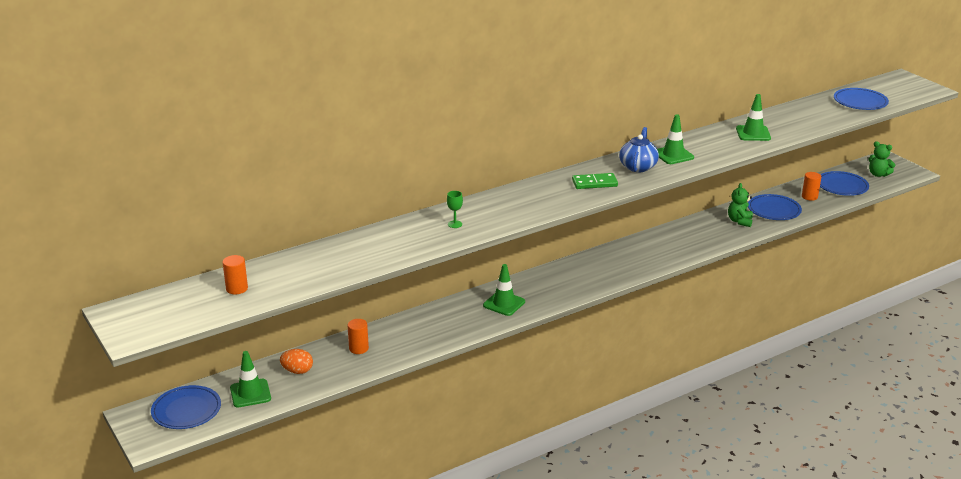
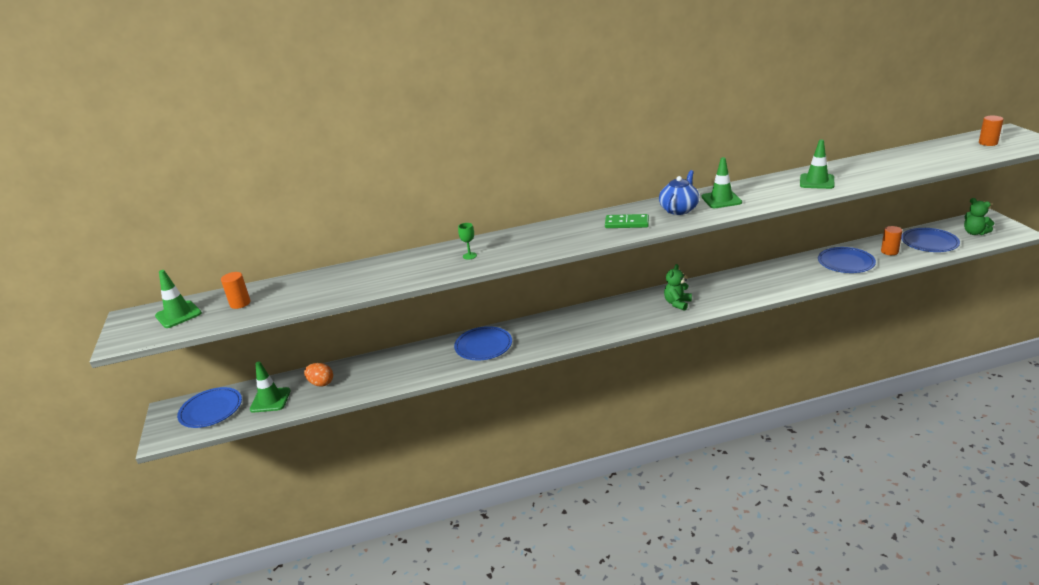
camera: 20 degrees right, 0 degrees up
(358, 348) = (384, 367): orange cylinder -> orange cylinder (988, 143)
(504, 303) = (535, 336): green traffic cone -> green traffic cone (178, 314)
(739, 221) = (805, 272): green teddy bear -> green teddy bear (677, 303)
(860, 102) = (951, 153): blue plate -> blue plate (483, 346)

